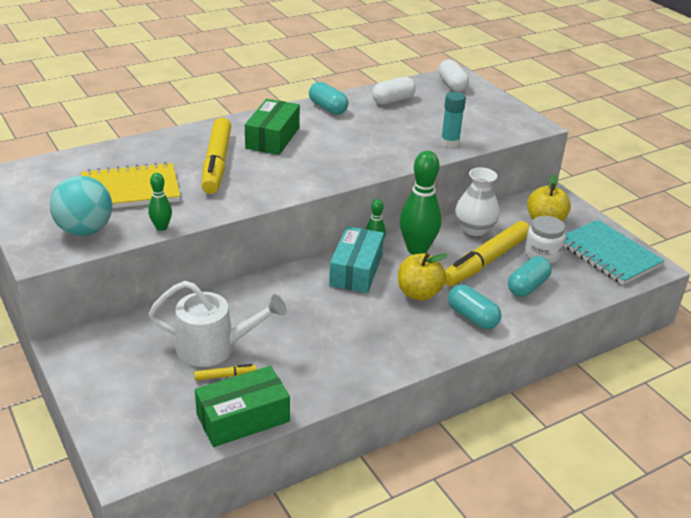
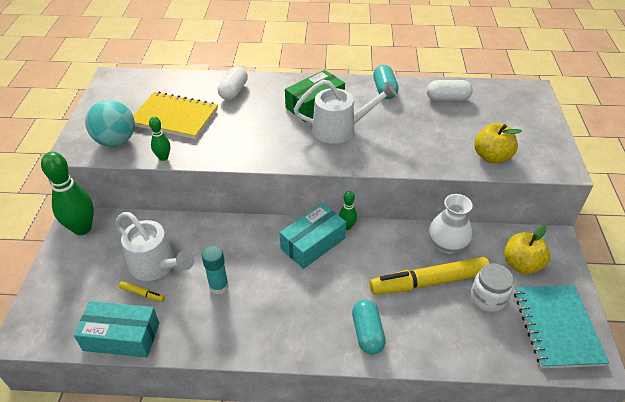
camera: 35 degrees right, 10 degrees up
(216, 163) = (253, 114): yellow marker -> none
(243, 418) = (121, 336): green box -> turquoise box
(320, 150) = (340, 129): none -> white watering can
(417, 249) = (379, 244): green bowling pin -> green bowling pin (82, 228)
(419, 293) = (343, 288): yellow apple -> yellow apple (491, 157)
(449, 143) = (459, 158): turquoise glue stick -> turquoise glue stick (219, 286)
(452, 85) = (517, 98): white capsule -> white capsule (233, 91)
(527, 286) = (444, 325): turquoise capsule -> none

